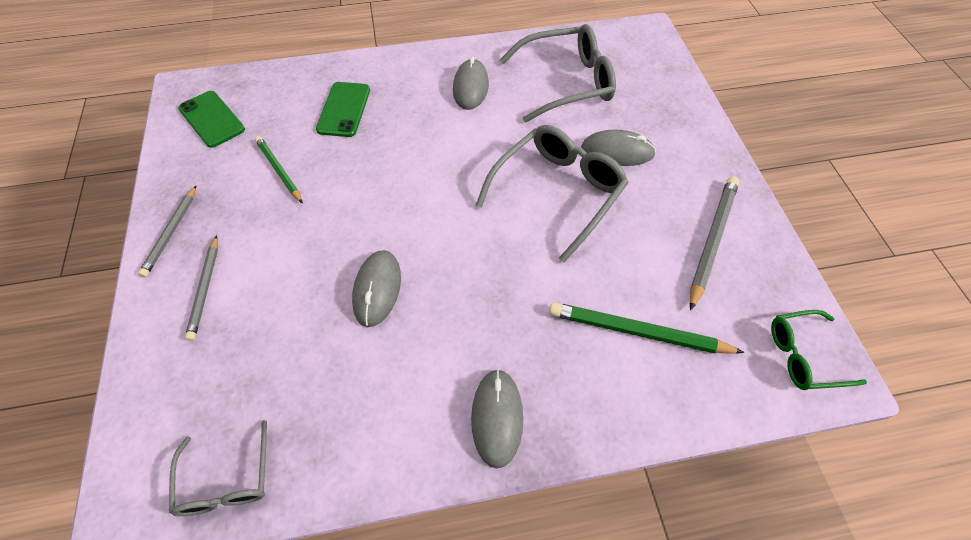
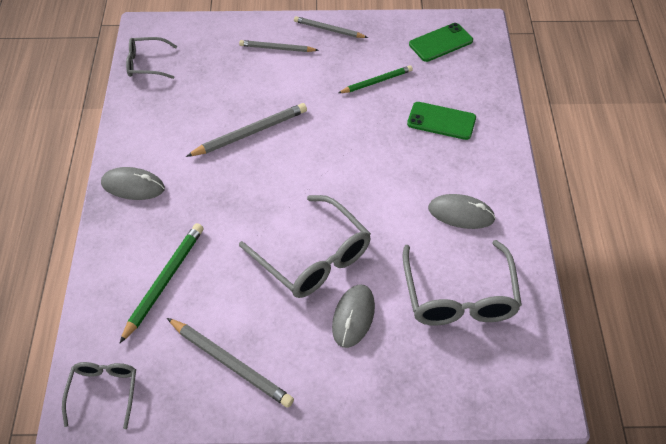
camera: 100 degrees right, 5 degrees down
(377, 289) = (250, 133): grey mouse -> grey pencil
(804, 355) = (103, 392): green glasses -> grey glasses

